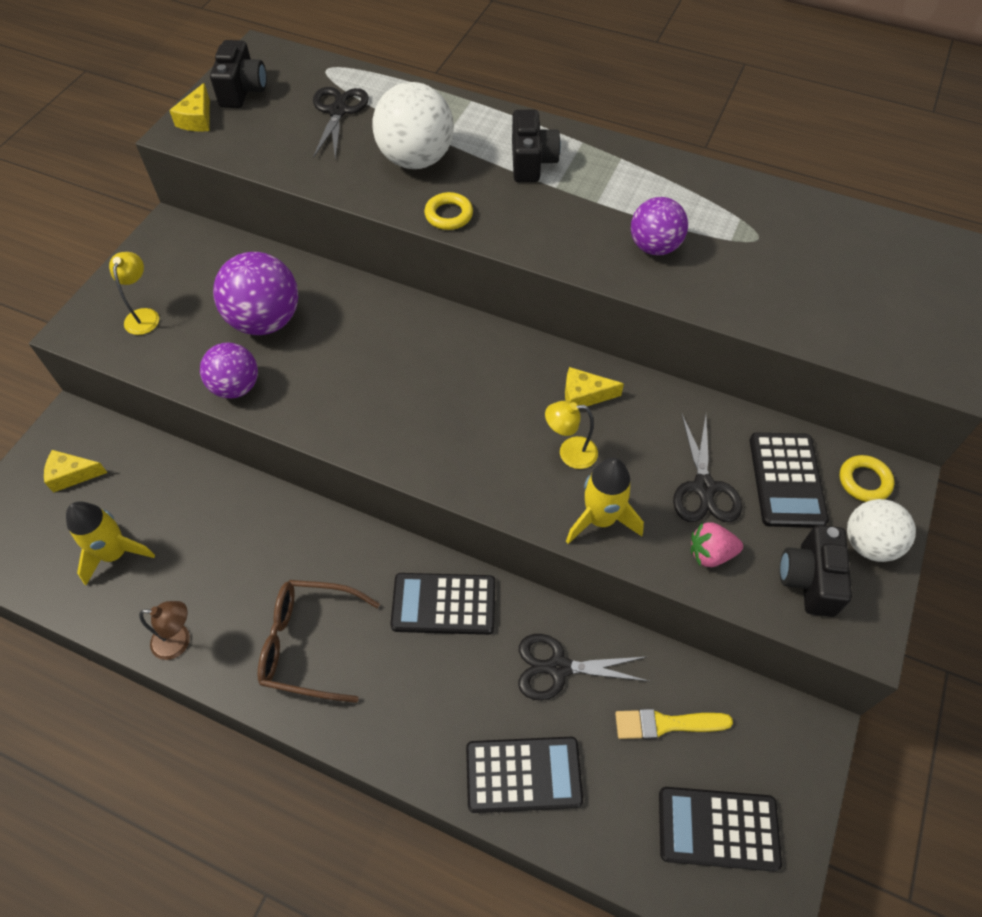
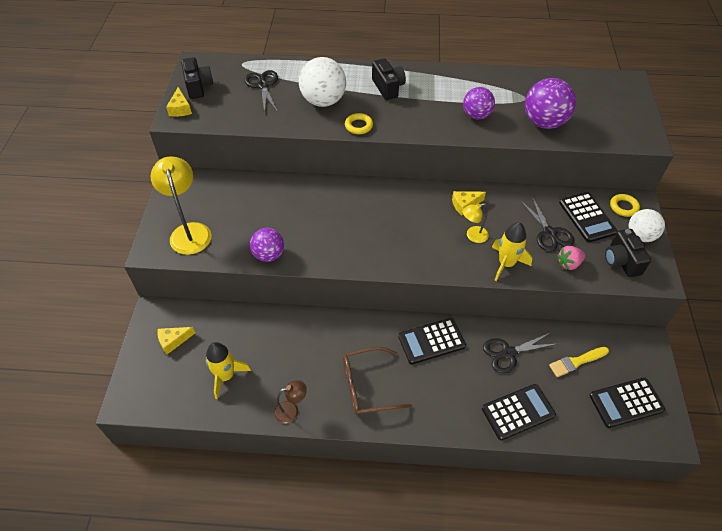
camera: 20 degrees left, 5 degrees down
(144, 315) = (189, 231): yellow lamp -> yellow lamp, size x1.88
(265, 321) = (265, 214): purple ball -> purple ball (544, 122)

